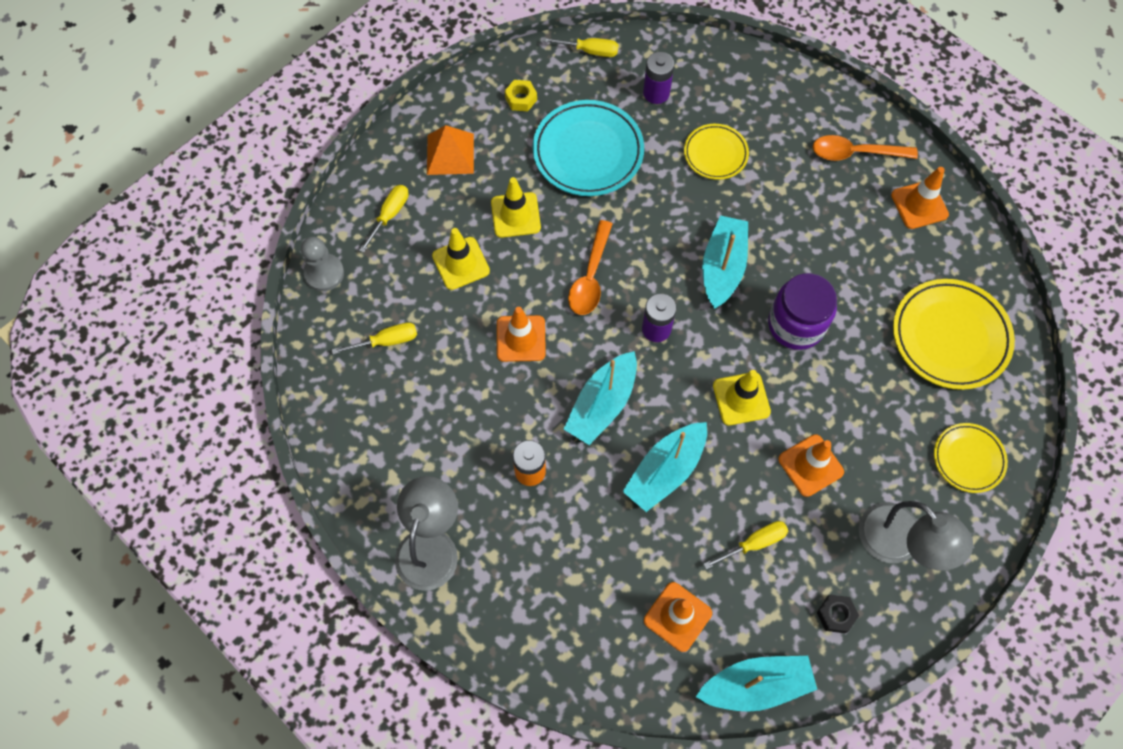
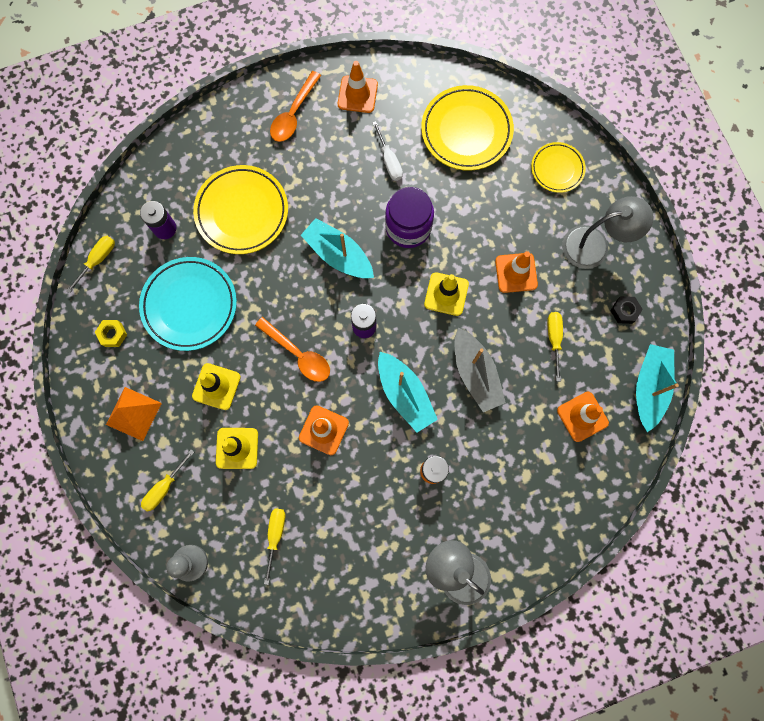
camera: 65 degrees left, 10 degrees up
(389, 215) = (164, 487): yellow screwdriver -> yellow screwdriver turned 105 degrees counterclockwise
(665, 470) = (475, 373): turquoise boat -> grey boat
(715, 154) = (242, 212): yellow plate -> yellow plate, size x1.72
(862, 270) = (389, 160): none -> white screwdriver

